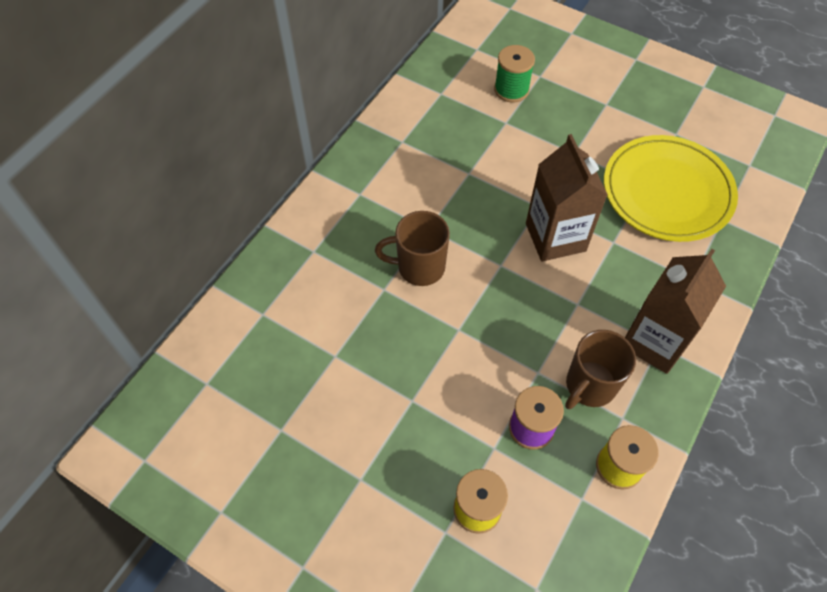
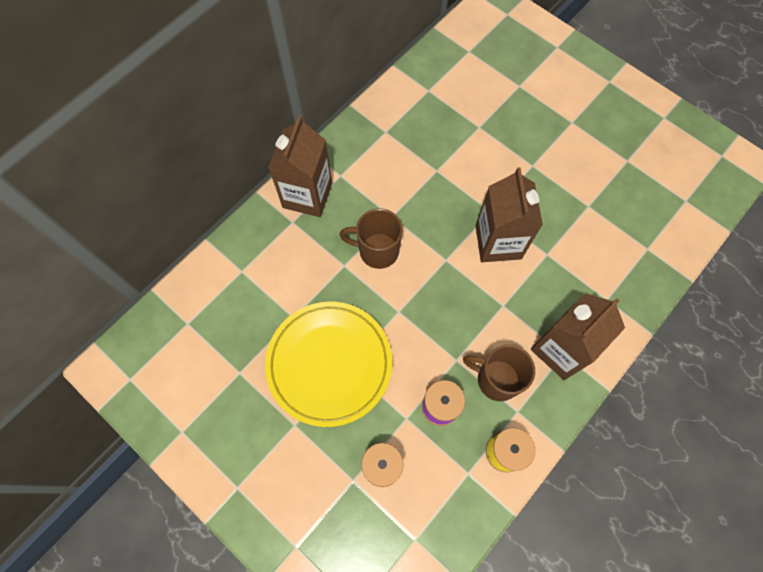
camera: 10 degrees right, 10 degrees up
(325, 220) = (307, 195): none -> brown carton
(511, 90) = (491, 96): green spool -> none
(589, 386) = (496, 379): brown mug -> brown mug turned 60 degrees clockwise
(667, 192) = (605, 215): yellow plate -> yellow plate (329, 364)

